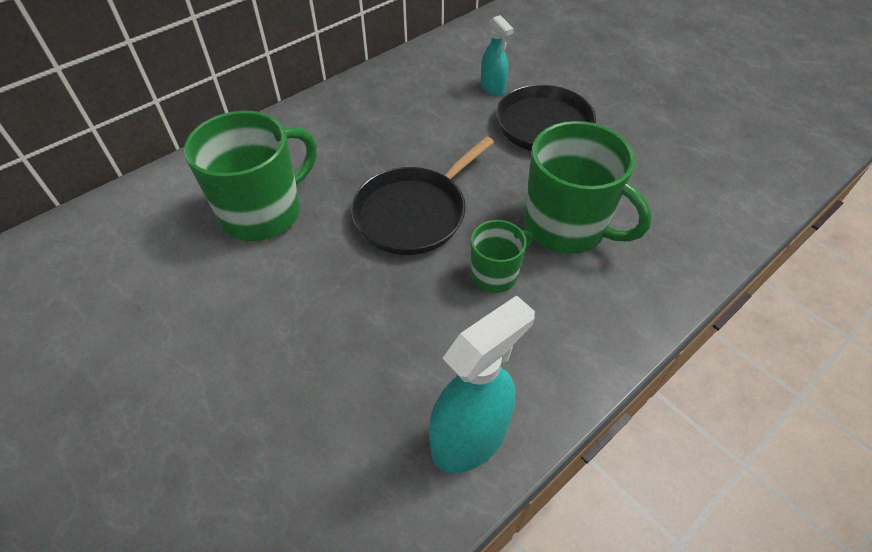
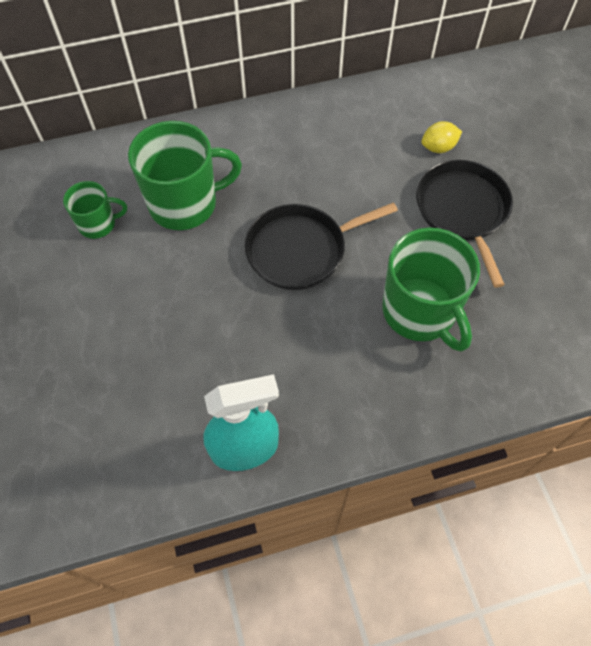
camera: 25 degrees right, 10 degrees up
(493, 87) = (438, 147): turquoise spray bottle -> yellow lemon
(495, 274) = (335, 330): green mug -> green mug (98, 224)

